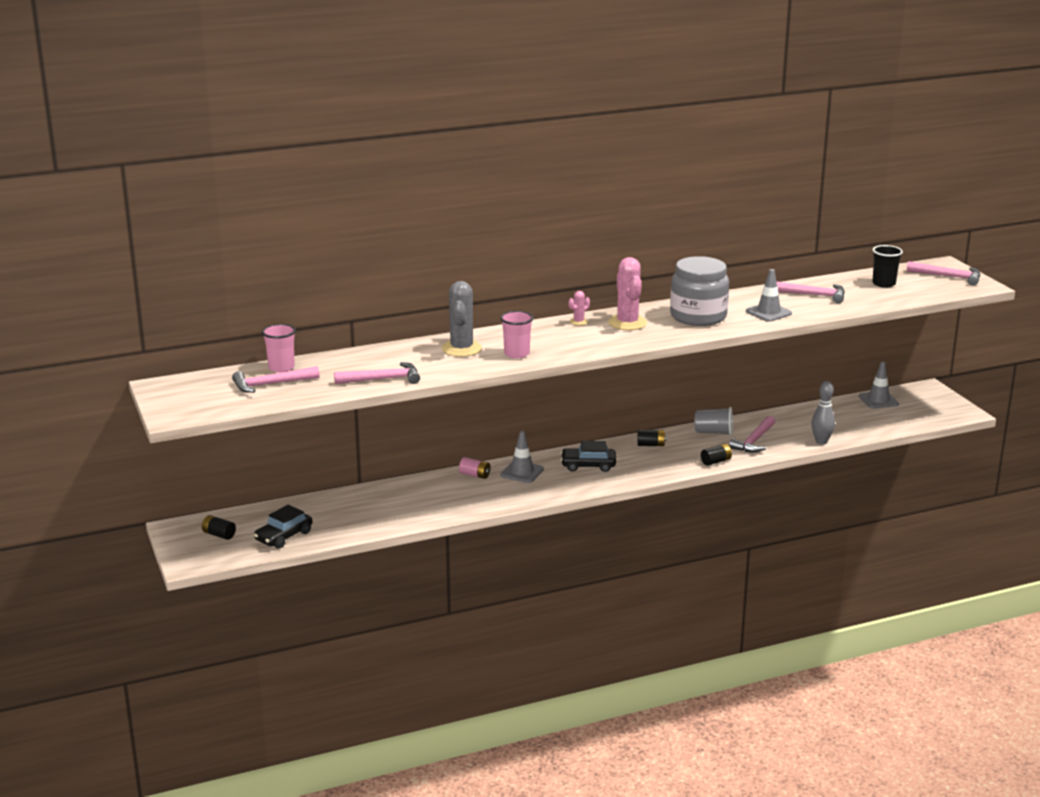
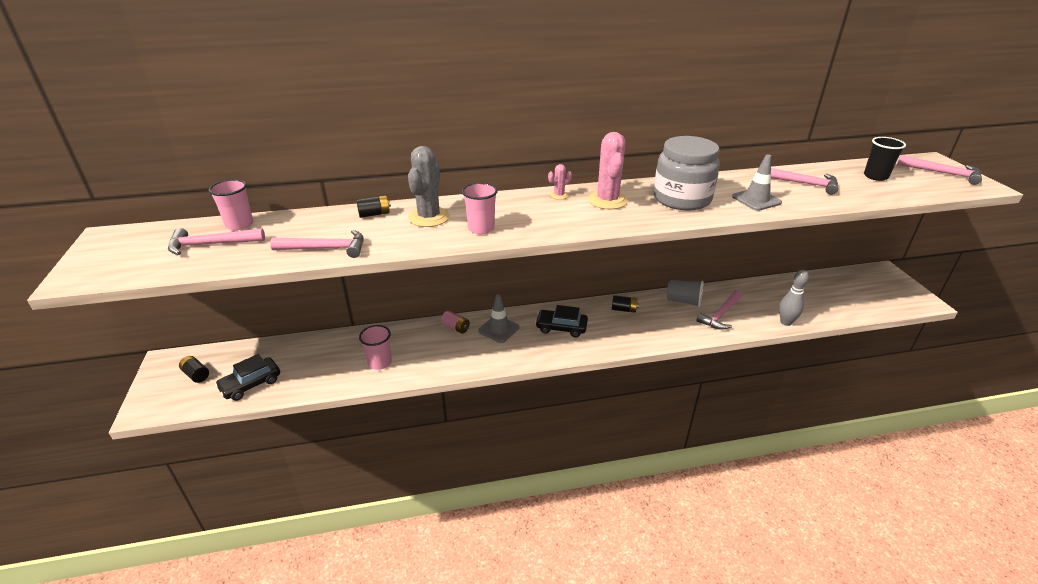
camera: 10 degrees right, 10 degrees up
(409, 509) = (380, 363): none -> pink cup
(716, 461) = (682, 336): black battery -> black battery (374, 214)
(878, 400) = (838, 280): grey traffic cone -> none

